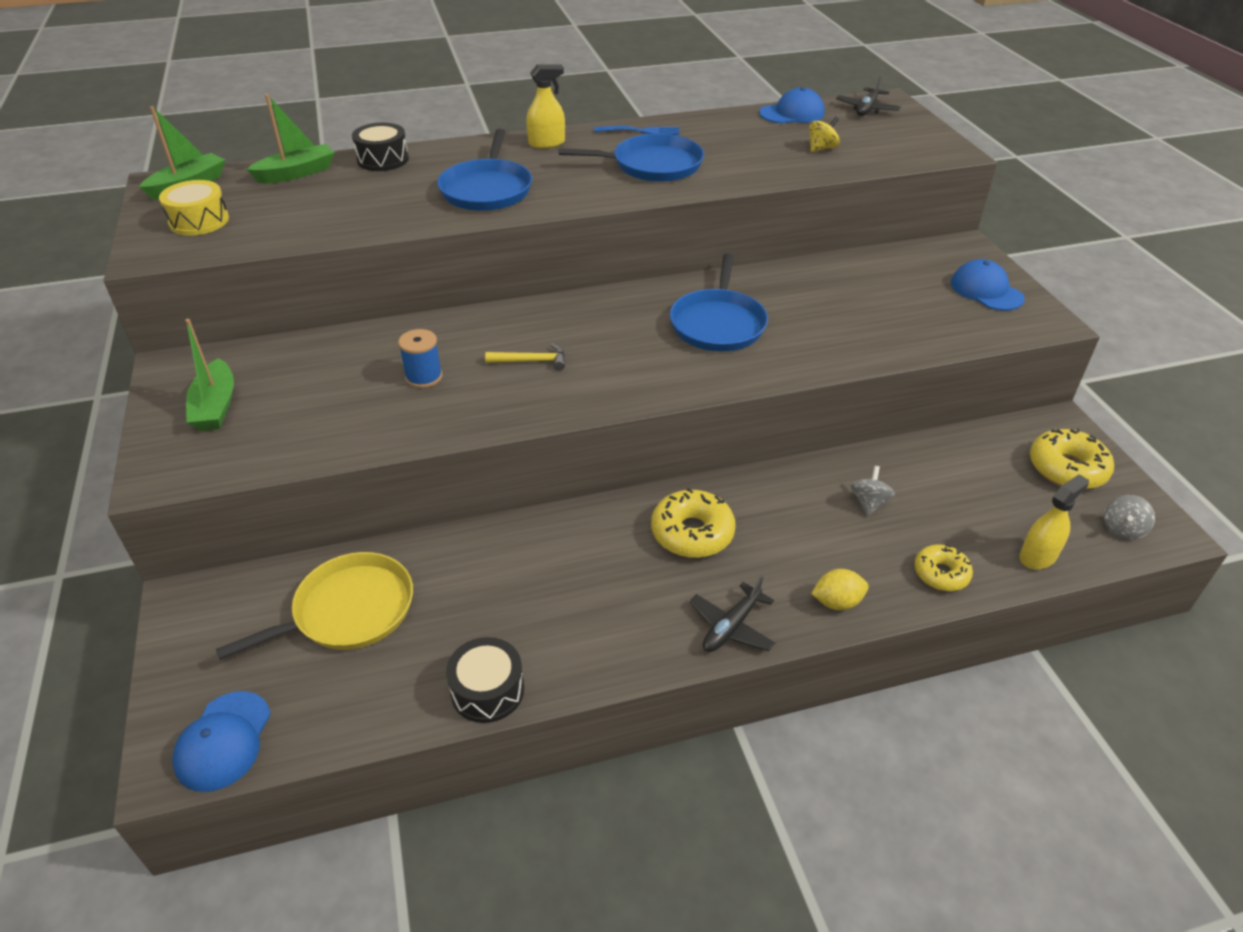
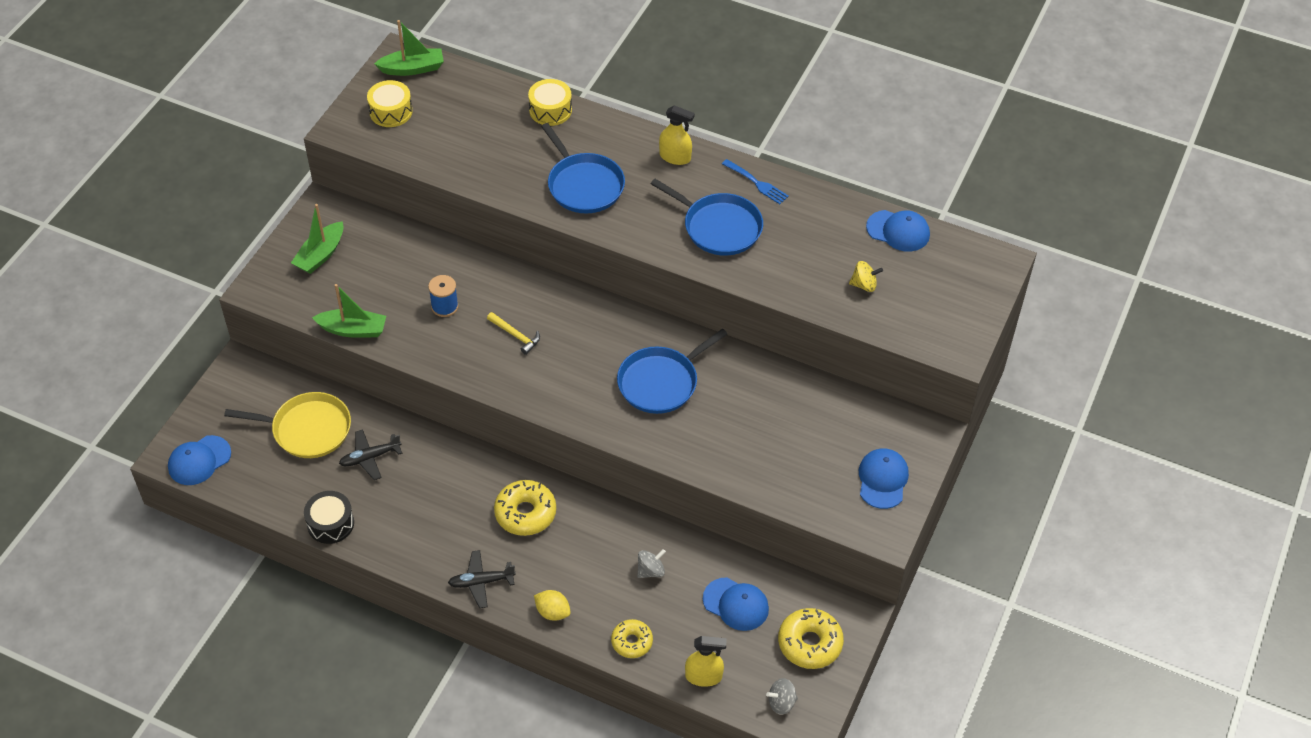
camera: 40 degrees right, 10 degrees up
(296, 173) = (485, 93): green boat -> green boat (353, 330)
(383, 159) = (550, 110): black drum -> yellow drum
(487, 189) = (584, 185): blue pan -> blue pan turned 75 degrees counterclockwise
(867, 109) = (966, 262): black plane -> black plane (370, 457)
(972, 480) = (736, 604): none -> blue cap

